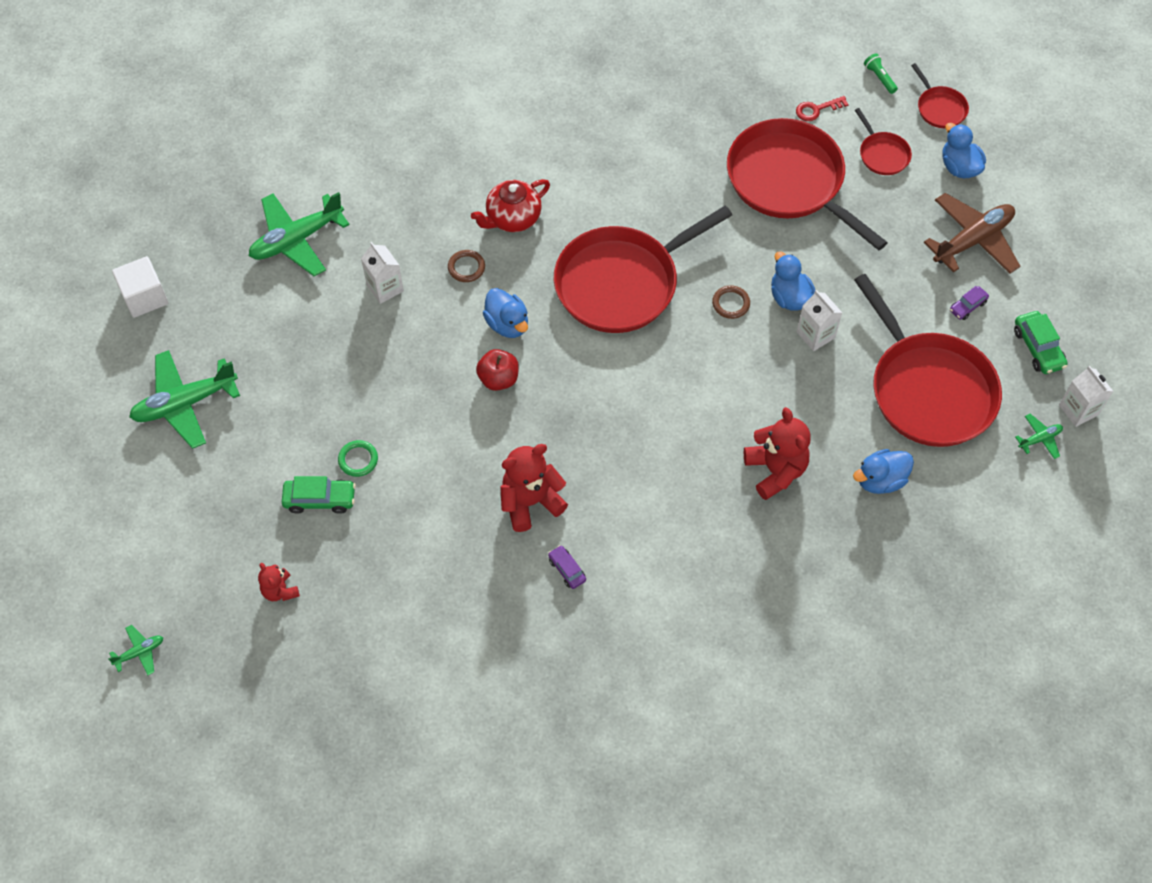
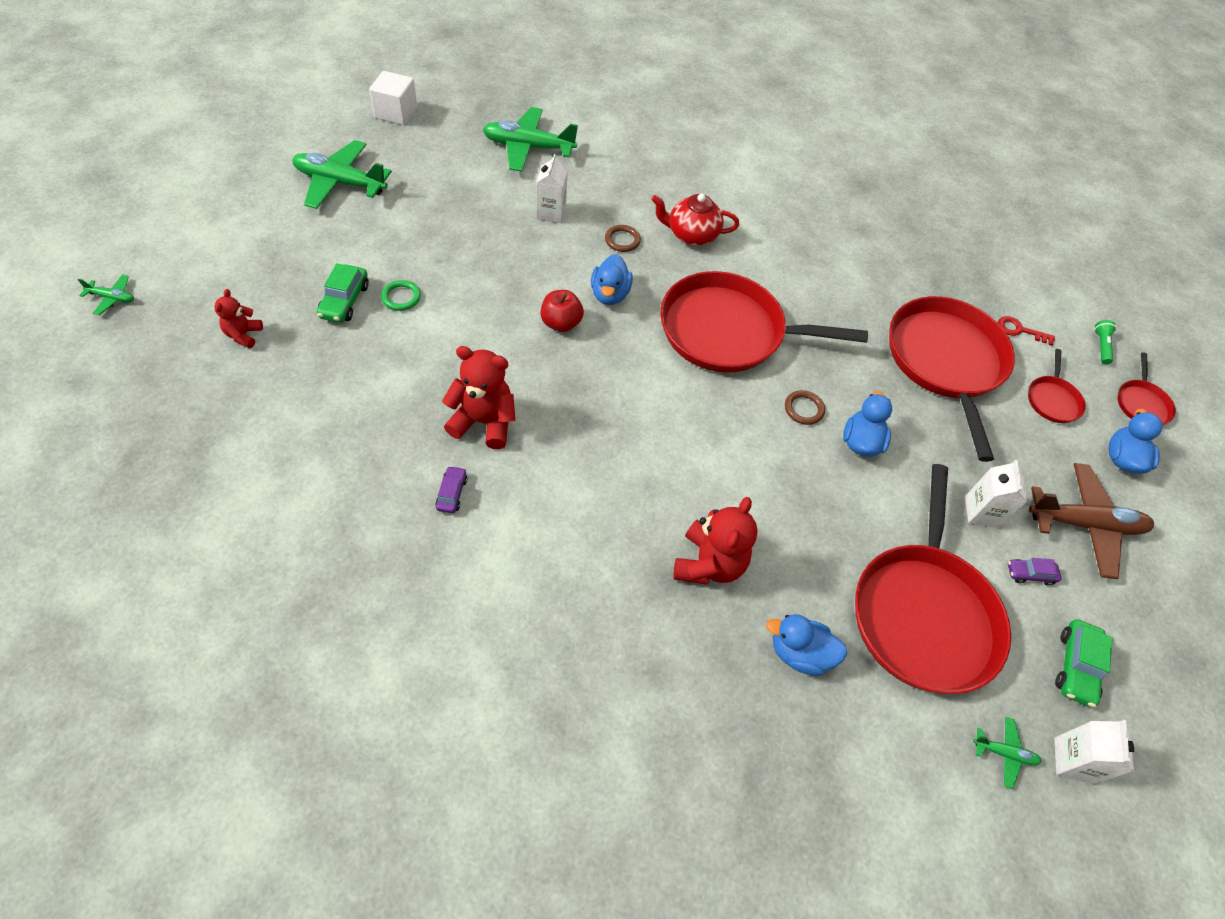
camera: 35 degrees right, 5 degrees down
(320, 499) = (345, 301): green car -> green car turned 60 degrees clockwise
(815, 335) = (856, 487): white carton -> white carton (981, 512)

